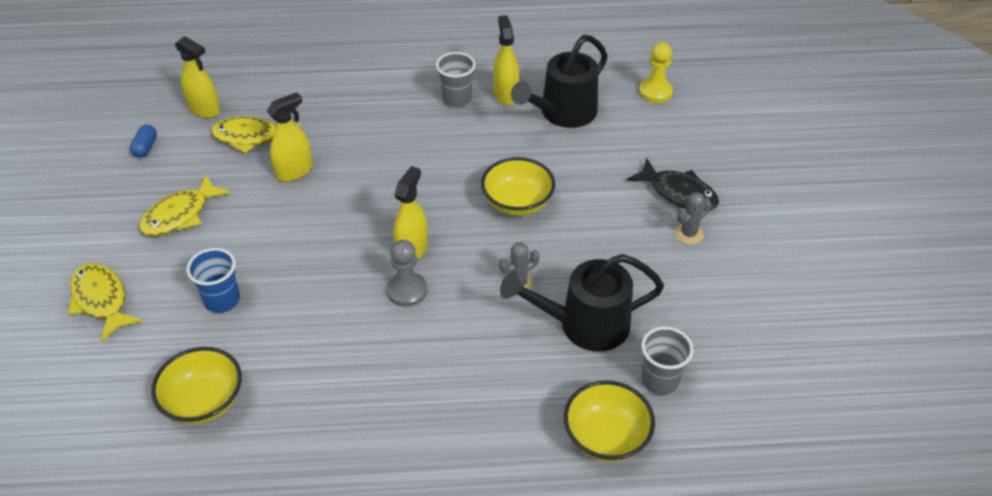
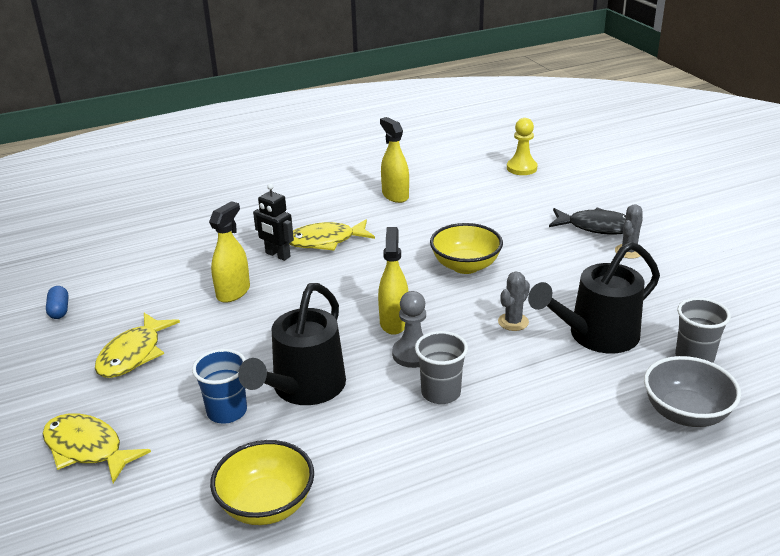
camera: 20 degrees left, 15 degrees down
(204, 109) = (106, 267): yellow spray bottle -> none
(251, 138) = (170, 277): yellow fish -> yellow fish (326, 241)
(355, 138) = (277, 255): none -> black robot
(457, 99) = (353, 208): grey cup -> grey cup (441, 393)
(562, 113) = (455, 198): black watering can -> black watering can (303, 389)
(606, 437) = (686, 413): yellow bowl -> grey bowl

